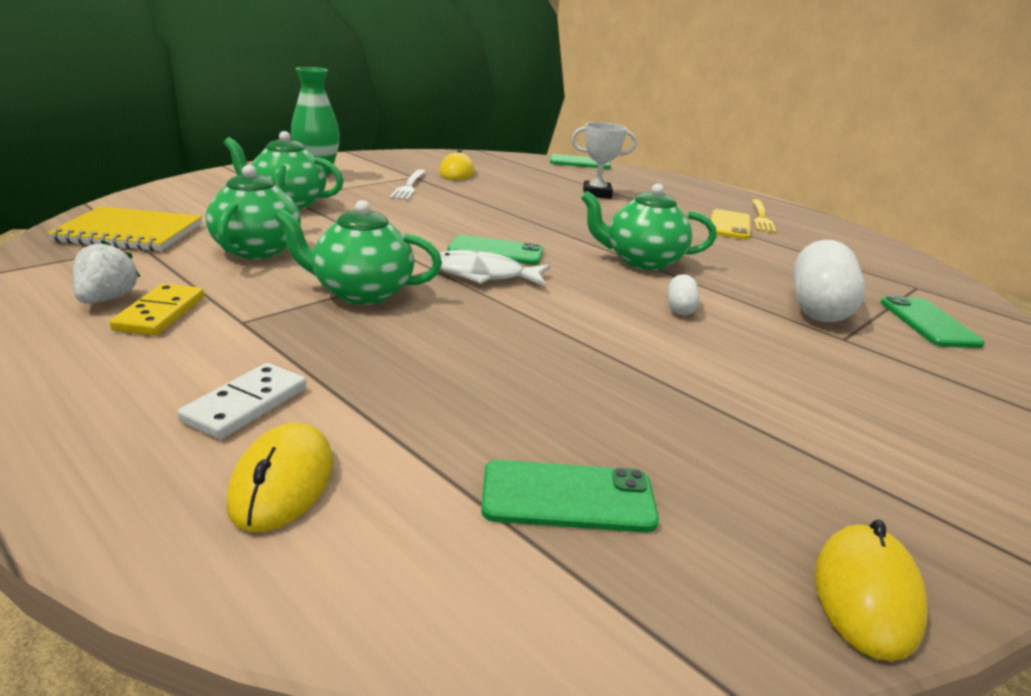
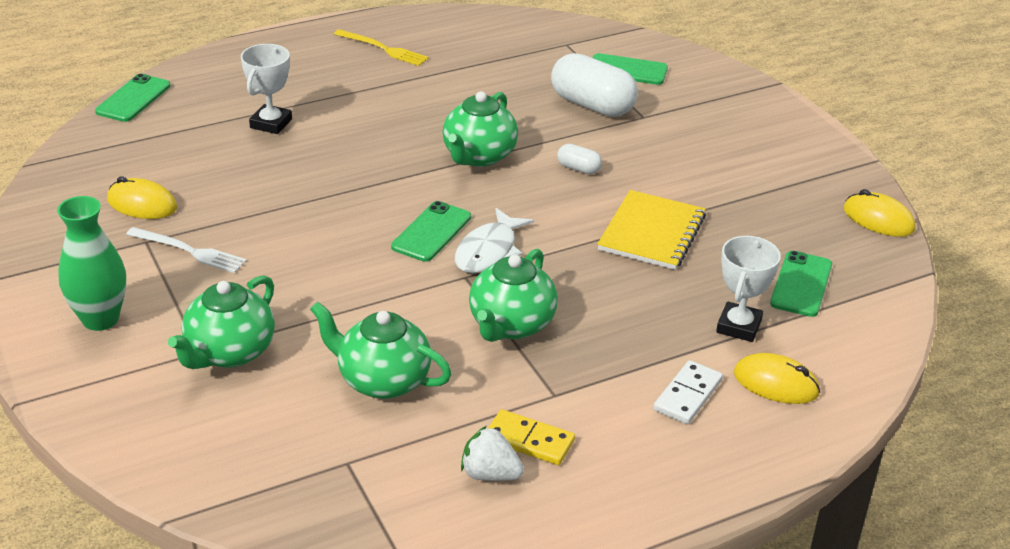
camera: 70 degrees left, 10 degrees up
(129, 233) = (302, 473): yellow notebook -> yellow notebook (652, 233)
(246, 405) = (688, 395): white domino -> white domino turned 75 degrees clockwise
(420, 438) = (738, 326): none -> white trophy
(729, 225) = (400, 76): yellow phone -> none

